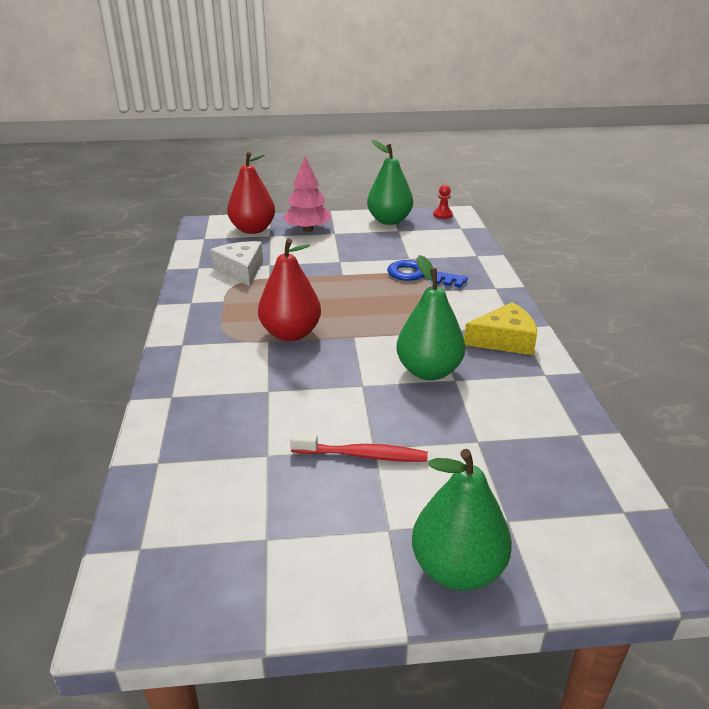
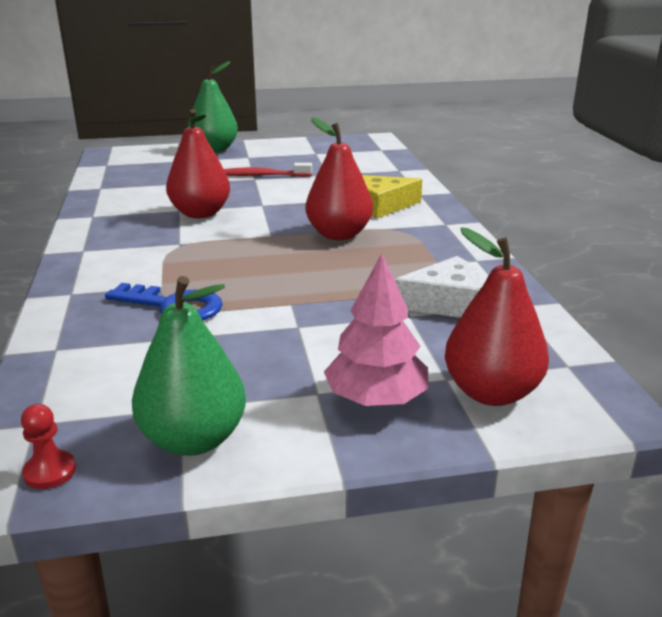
camera: 175 degrees right, 5 degrees down
(241, 270) = (446, 303): white cheese -> white cheese turned 75 degrees counterclockwise
(429, 371) = (200, 213): green pear -> red pear
(504, 340) = (109, 237): yellow cheese -> yellow cheese (382, 206)

